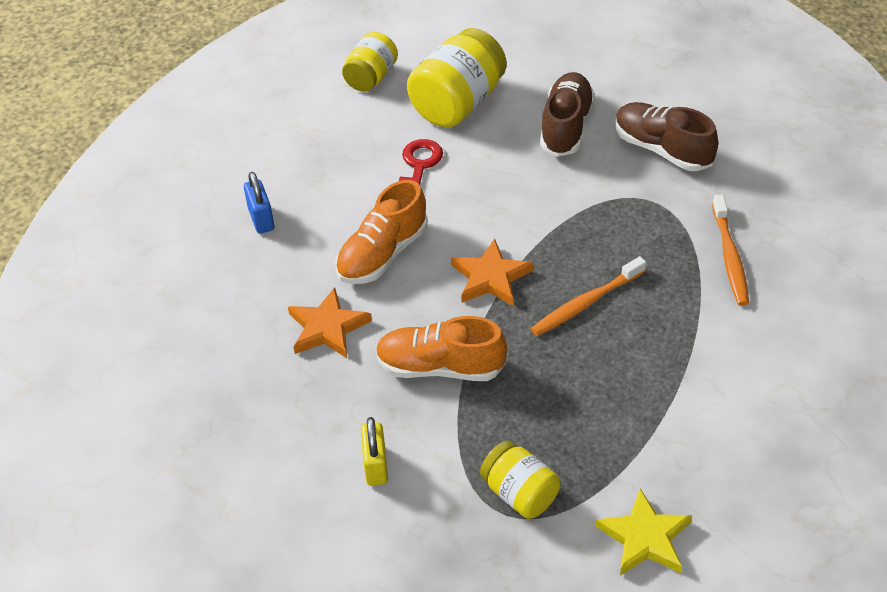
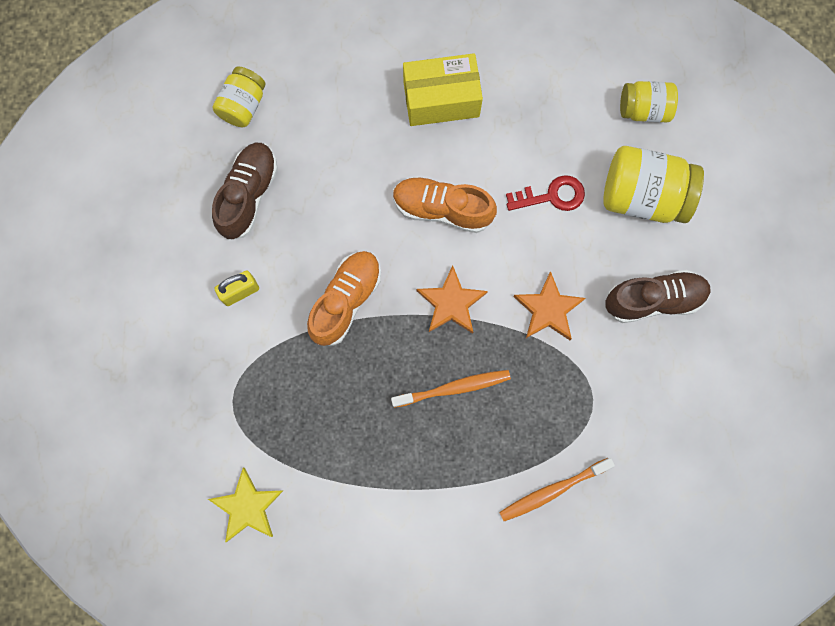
camera: 65 degrees right, 30 degrees up
(261, 219) = (441, 99): blue padlock -> yellow box
(327, 328) = (352, 201): orange star -> orange star (548, 309)
(440, 367) = (346, 301): orange shoe -> orange shoe turned 45 degrees clockwise
(520, 494) = (253, 403): yellow jar -> yellow jar (243, 105)
(586, 303) = (454, 388): orange toothbrush -> orange toothbrush turned 135 degrees clockwise
(662, 149) = (660, 393): brown shoe -> brown shoe (248, 195)

